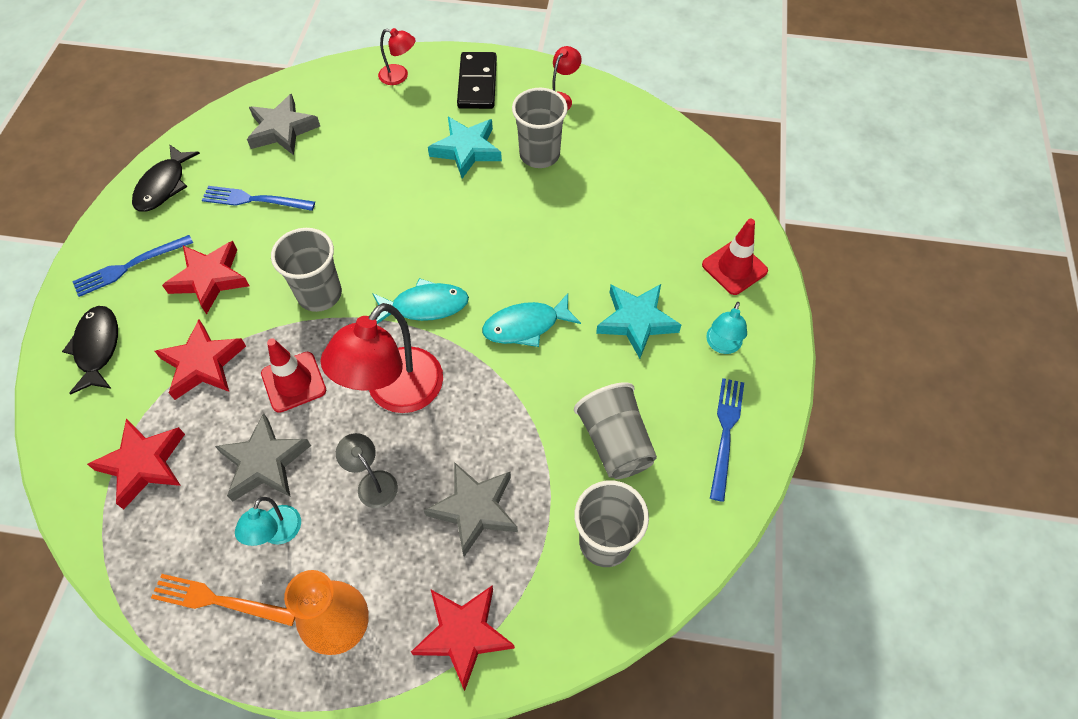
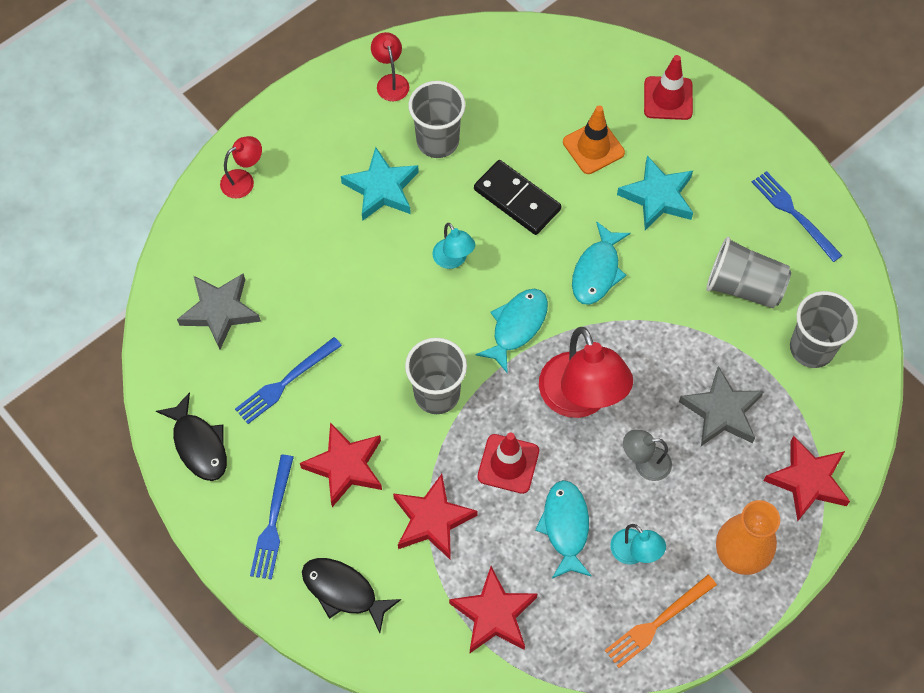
camera: 50 degrees left, 5 degrees up
(264, 462) = (565, 527): grey star -> turquoise fish
(477, 83) = (312, 128): black domino -> black domino (517, 199)
(635, 249) = (593, 147): none -> orange traffic cone
(722, 345) = (725, 160): turquoise lamp -> turquoise lamp (453, 260)

